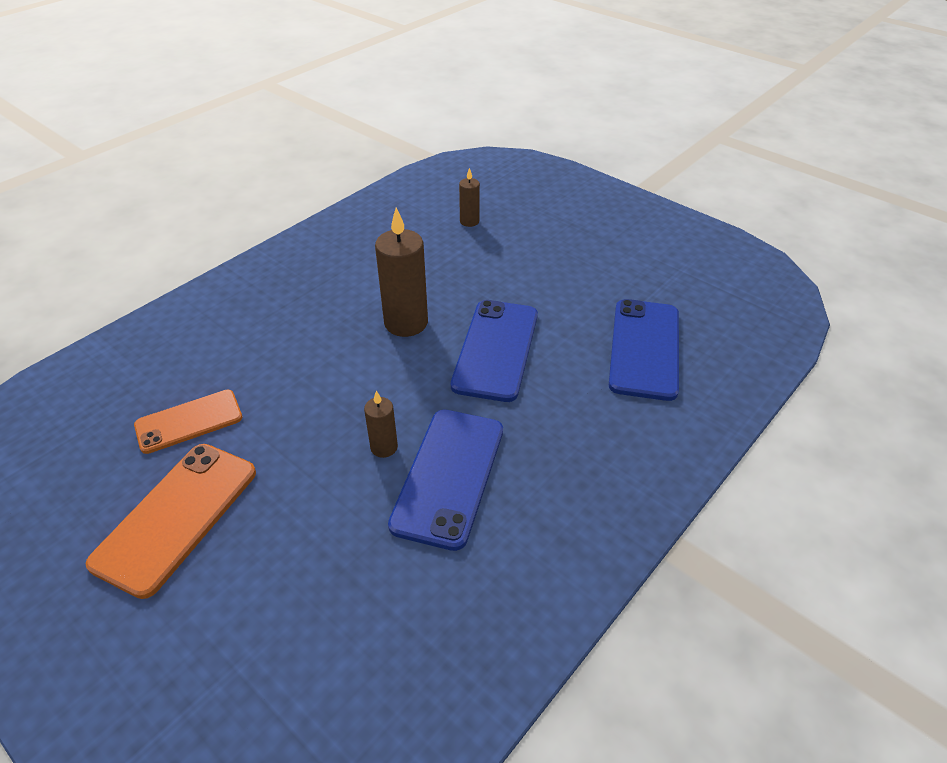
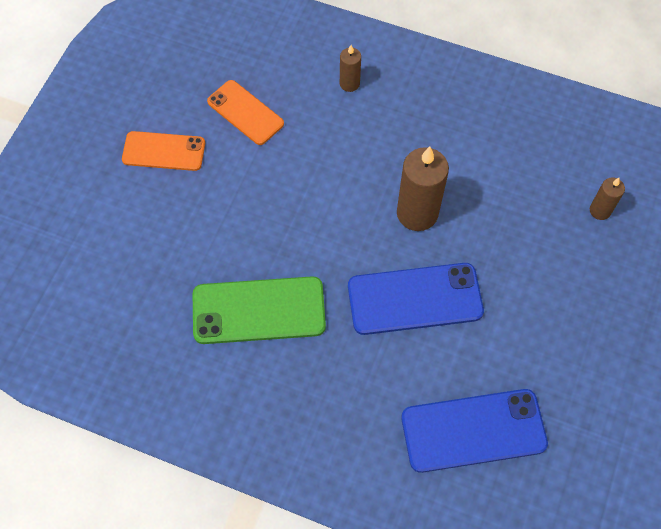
camera: 70 degrees right, 20 degrees up
(176, 516) = (164, 151): orange phone -> orange phone, size x0.66
(384, 447) = (270, 254): brown candle -> brown candle (349, 83)
(449, 476) = (259, 311): blue phone -> green phone

